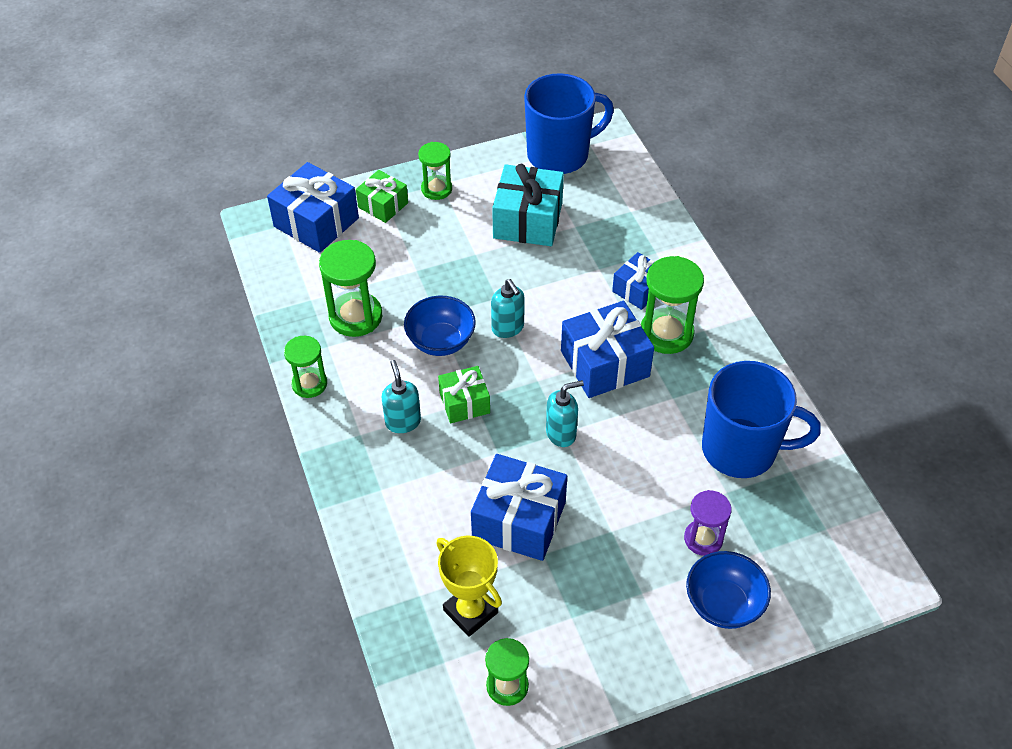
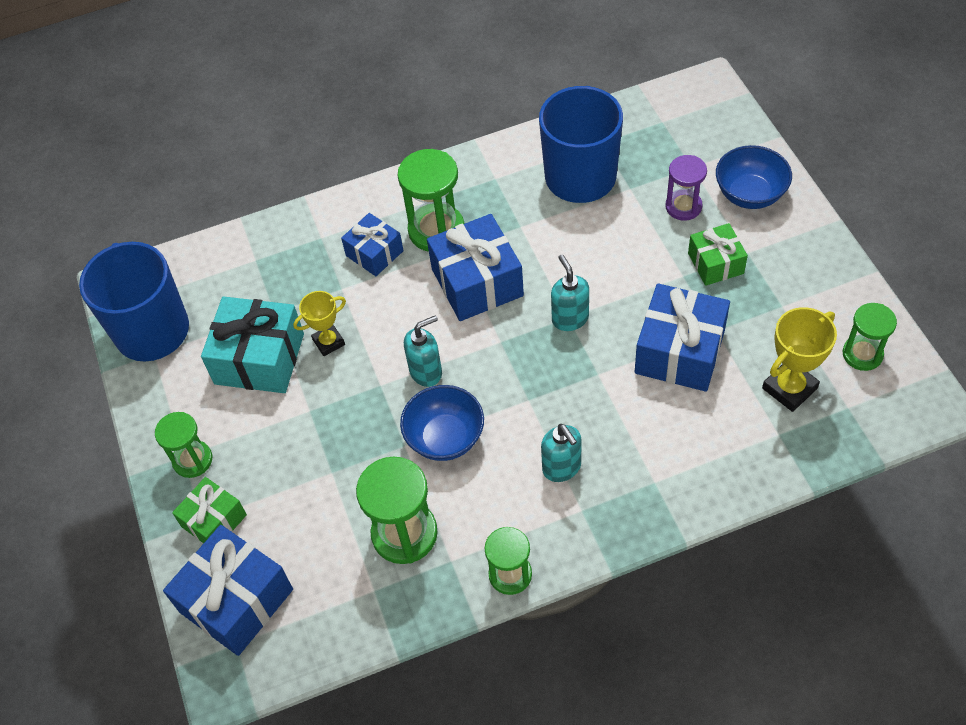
camera: 85 degrees left, 5 degrees up
(403, 422) = (562, 468): turquoise soap dispenser -> turquoise soap dispenser turned 105 degrees counterclockwise
(464, 403) = (533, 408): green gift -> green gift (715, 263)
(542, 263) = (328, 342): none -> yellow trophy

